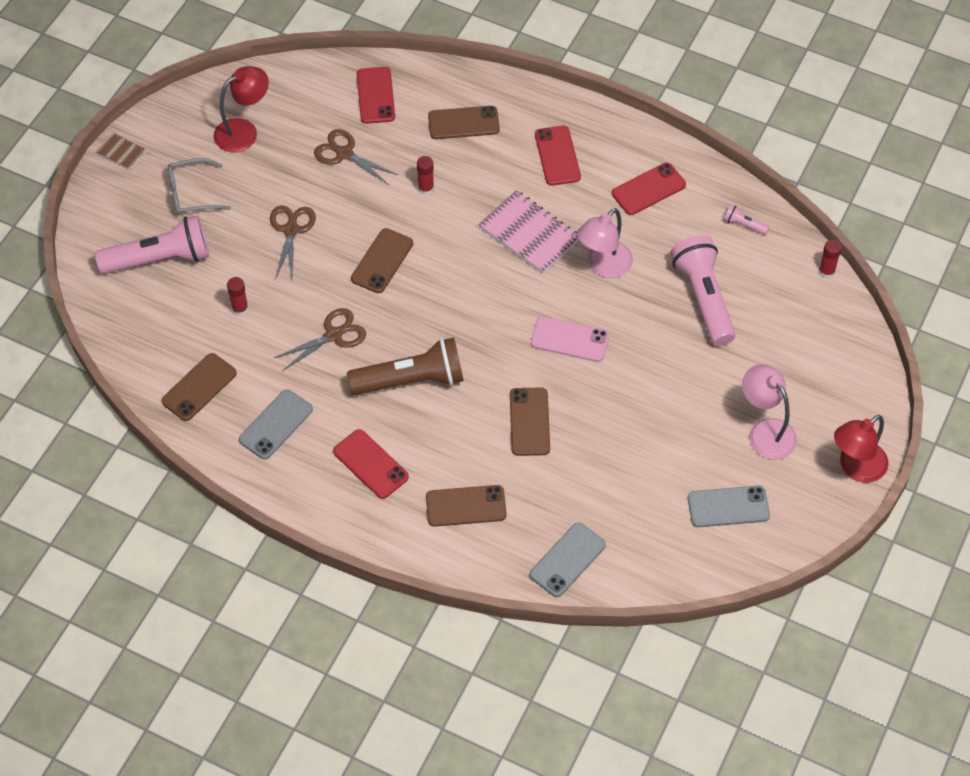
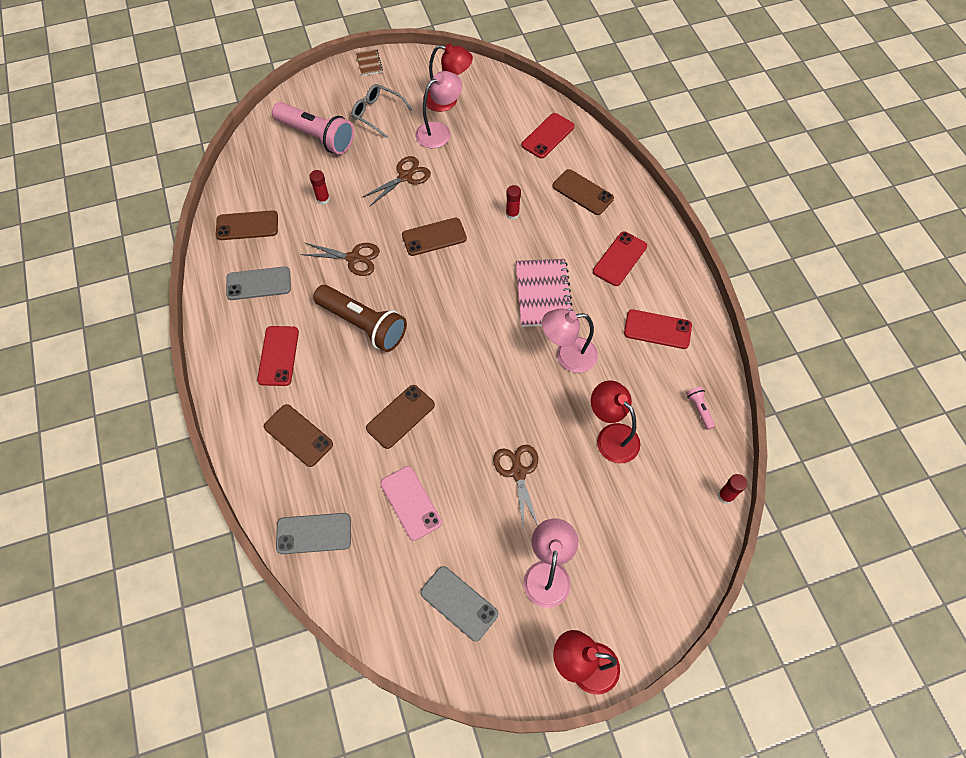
camera: 45 degrees right, 5 degrees up
(271, 166) = (439, 131): none -> pink lamp
(344, 154) = (489, 156): brown scissors -> brown scissors (518, 472)
(570, 339) = (489, 385): pink phone -> pink phone (411, 503)
(703, 298) = (611, 436): pink flashlight -> red lamp

